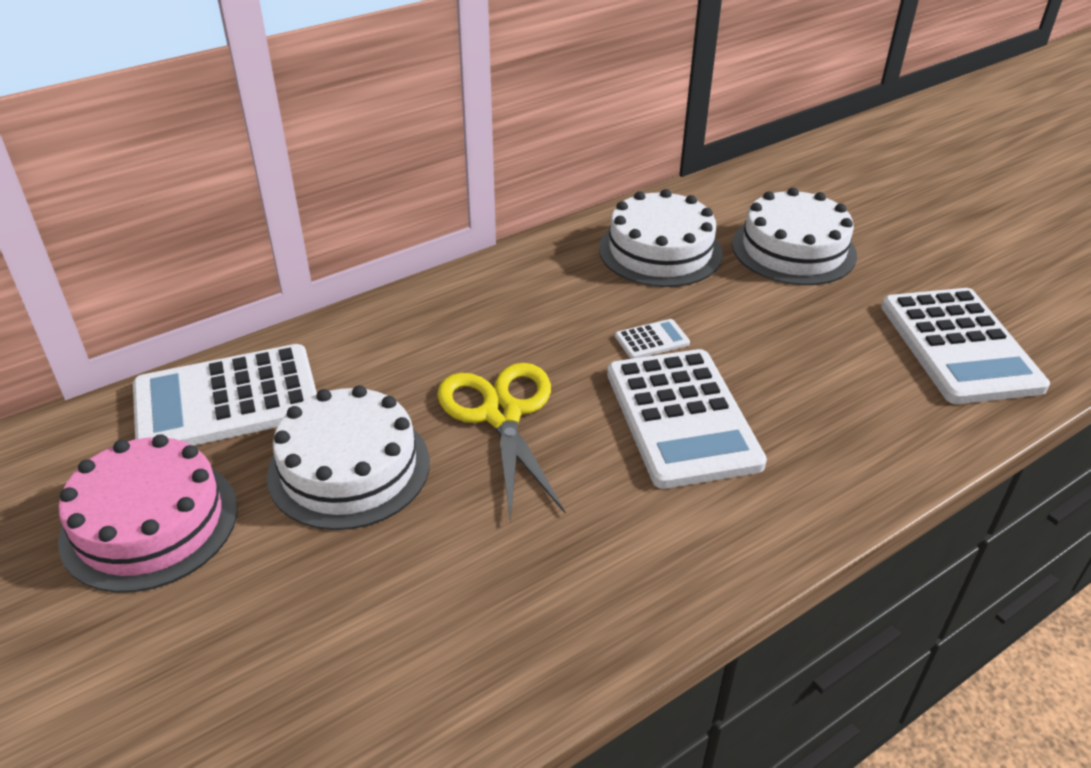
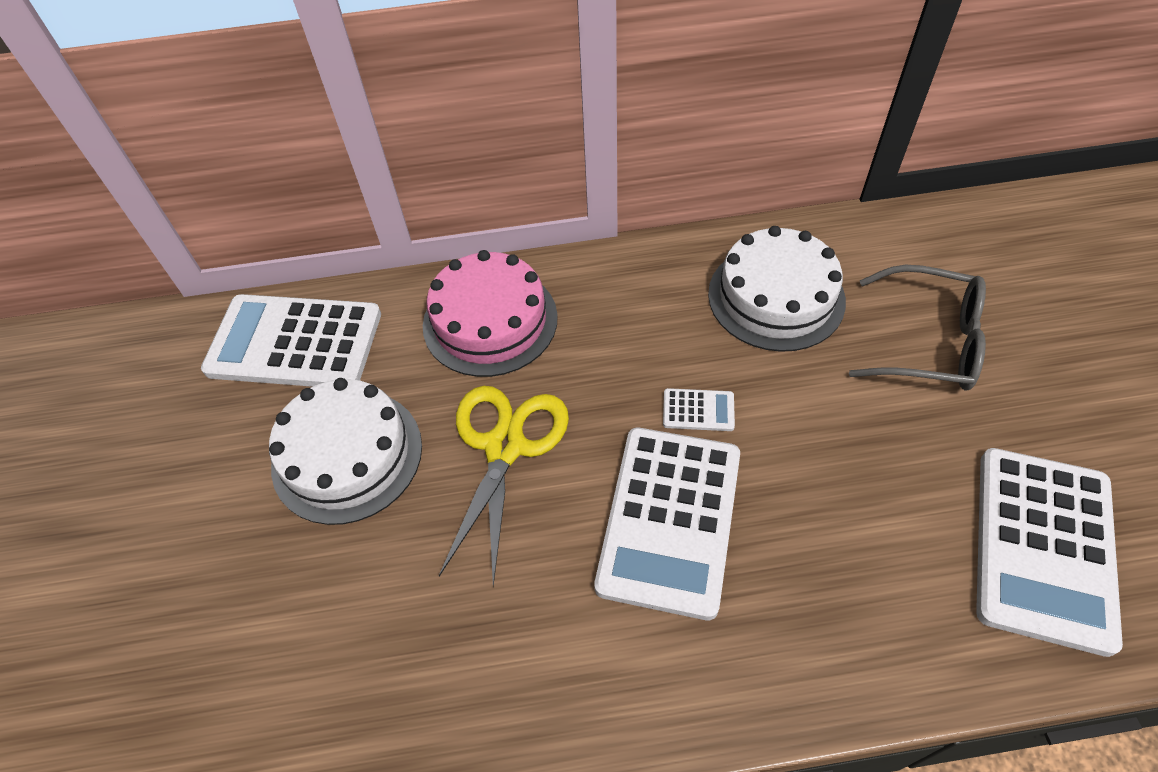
camera: 30 degrees right, 15 degrees up
(150, 523) = (176, 449): pink cake -> pink cake (490, 321)
(793, 249) = (927, 342): white cake -> grey glasses

